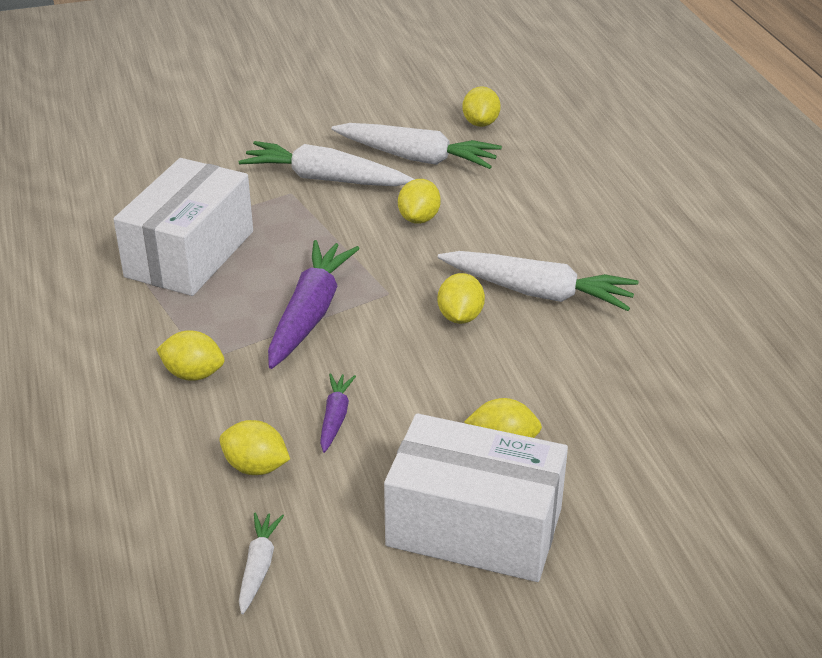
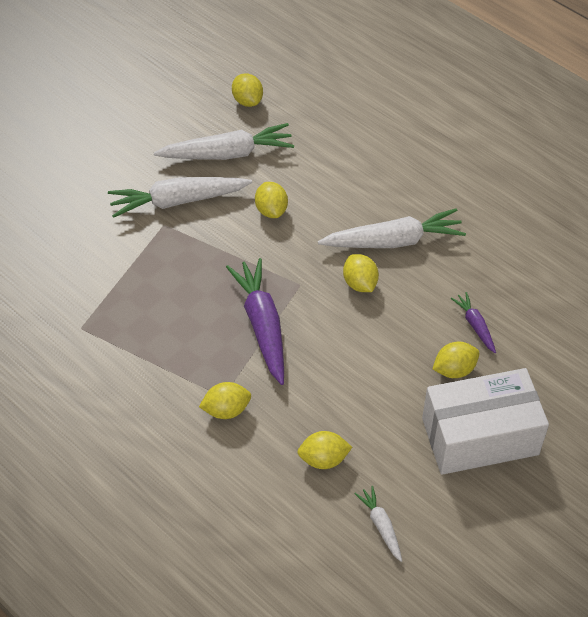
camera: 30 degrees left, 15 degrees up
(190, 254) = (138, 312): white box -> none
(335, 417) = (342, 399): purple carrot -> purple carrot (475, 325)

